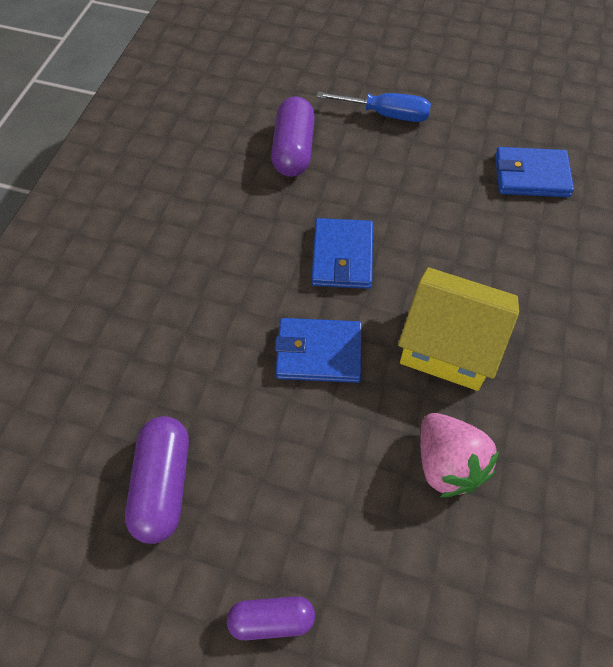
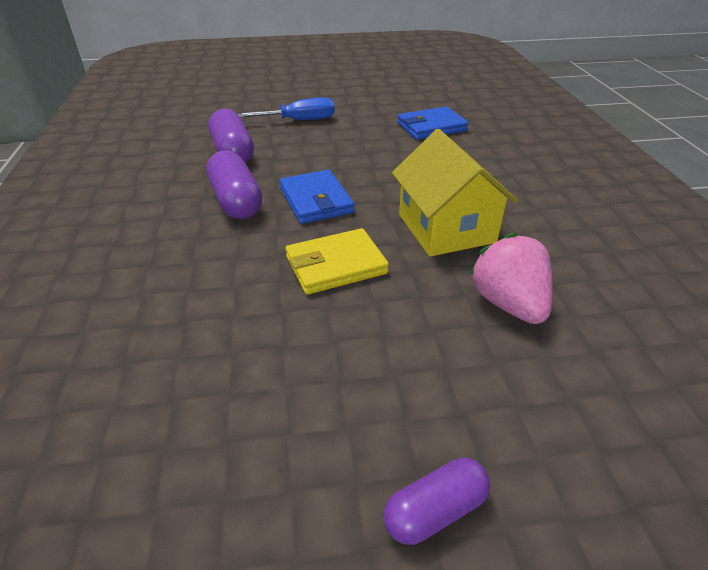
camera: 25 degrees left, 20 degrees down
(163, 485) = (226, 427): purple capsule -> purple capsule (236, 201)
(319, 353) = (336, 265): blue wallet -> yellow wallet
(447, 464) = (508, 304): pink strawberry -> pink strawberry turned 150 degrees counterclockwise
(448, 345) = (446, 228): yellow house -> yellow house turned 75 degrees clockwise

